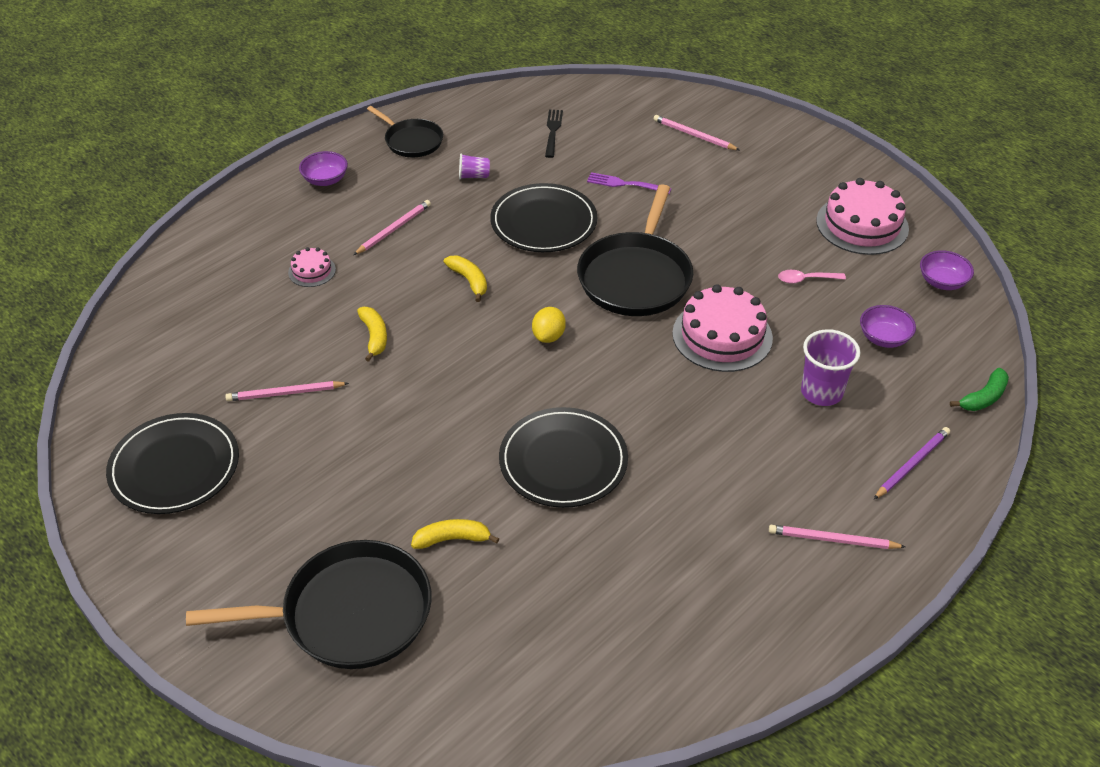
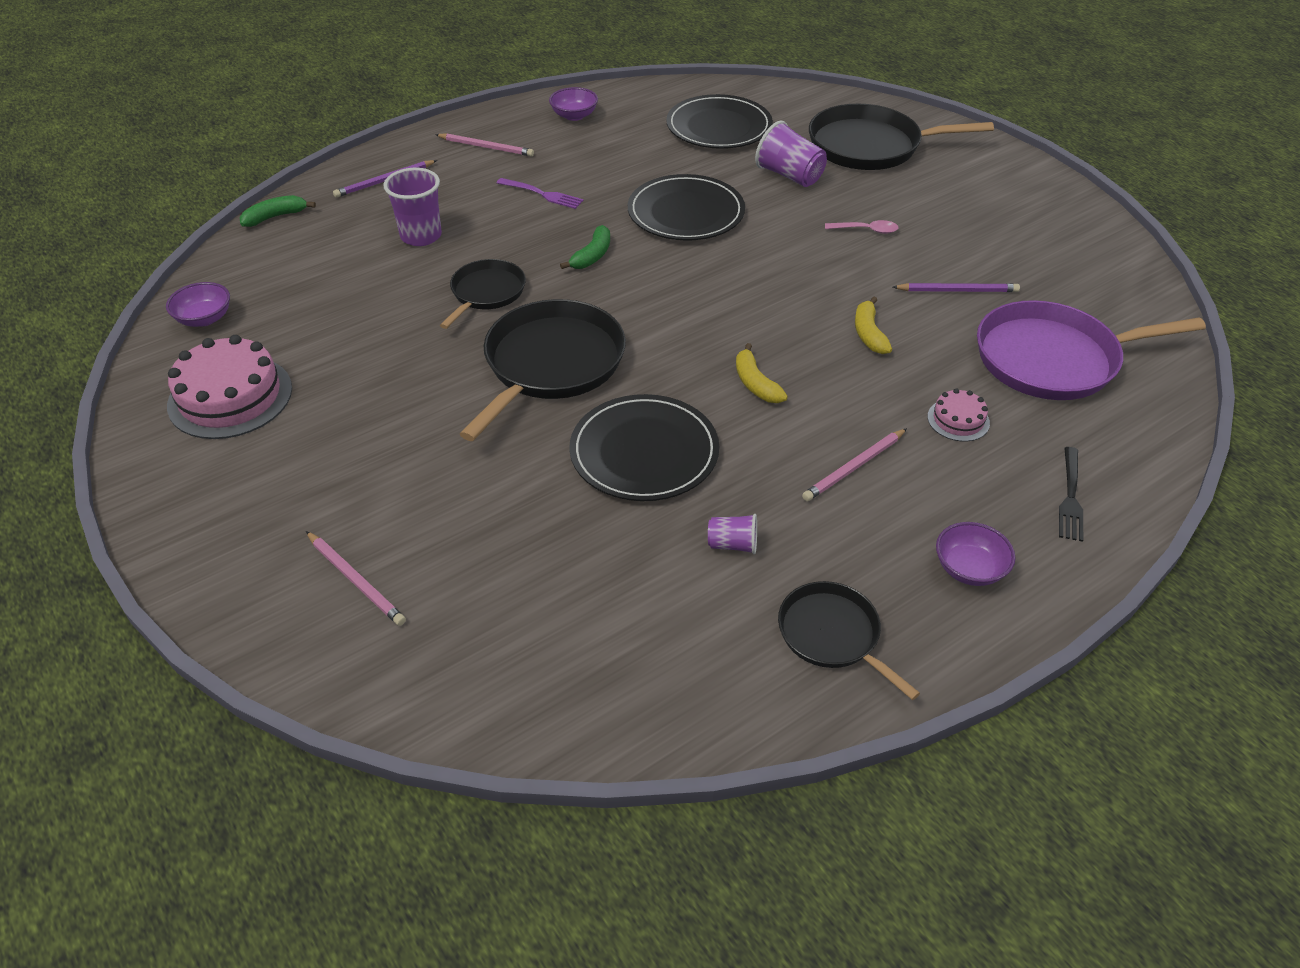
camera: 170 degrees left, 0 degrees up
(174, 467) = (1047, 244): black plate -> black plate (719, 127)
(218, 332) = (1053, 359): none -> purple pan
(285, 393) = (957, 290): pink pencil -> purple pencil
(452, 539) = (789, 176): yellow banana -> purple cup
(548, 336) = (673, 313): yellow lemon -> none
(553, 131) = (585, 623): black fork -> black fork (1070, 497)
(625, 184) = (508, 499): purple fork -> purple fork (542, 194)
(642, 390) = (592, 256): none -> green banana
(722, 335) = (486, 293): pink cake -> black pan
(806, 279) = (354, 339): pink spoon -> pink spoon (866, 230)
(884, 338) = (321, 273): purple bowl -> purple bowl (574, 116)

